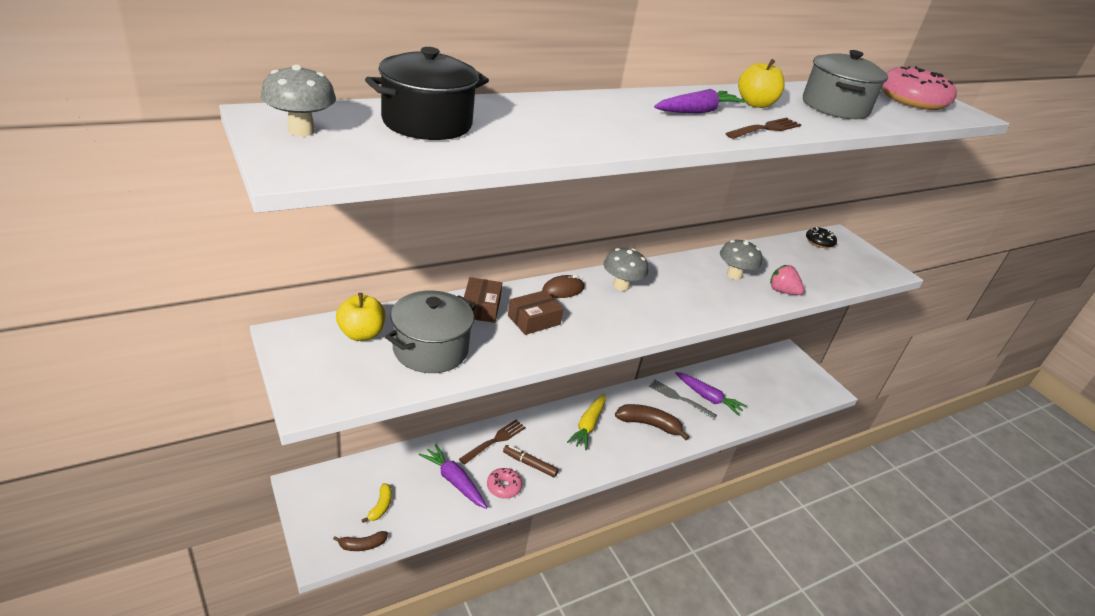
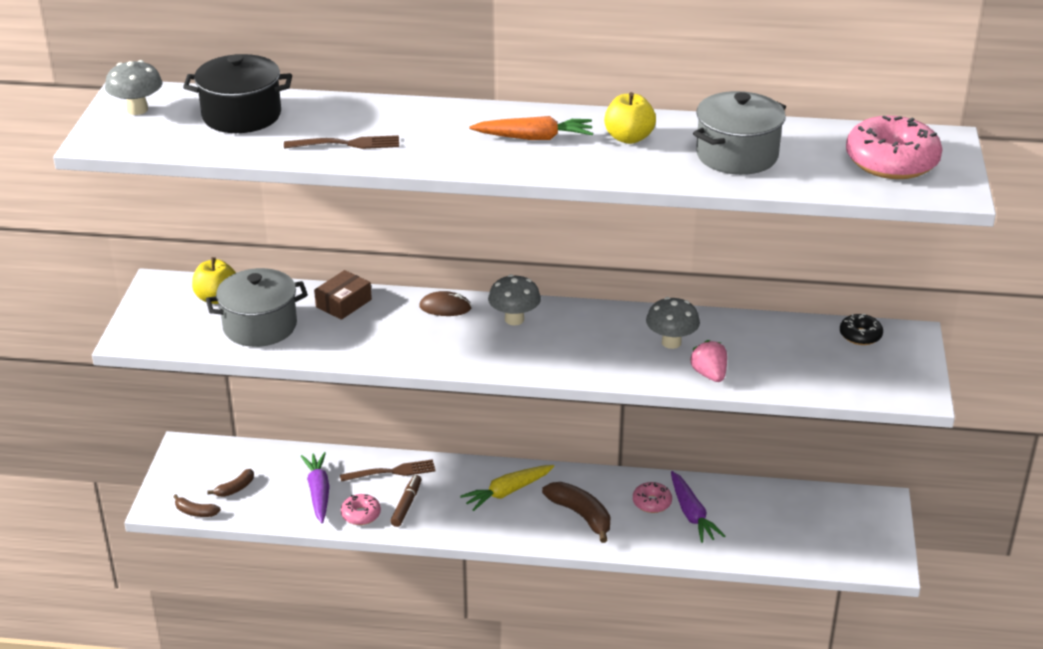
camera: 40 degrees right, 0 degrees up
(380, 506) = (235, 488): yellow banana -> brown banana
(529, 464) = (406, 505): brown marker -> brown marker turned 45 degrees clockwise
(534, 320) = (381, 327): brown box -> none
(679, 398) = (652, 502): grey fork -> pink donut
(697, 111) = (534, 138): purple carrot -> orange carrot
(766, 129) = (582, 168): brown fork -> brown fork (347, 144)

